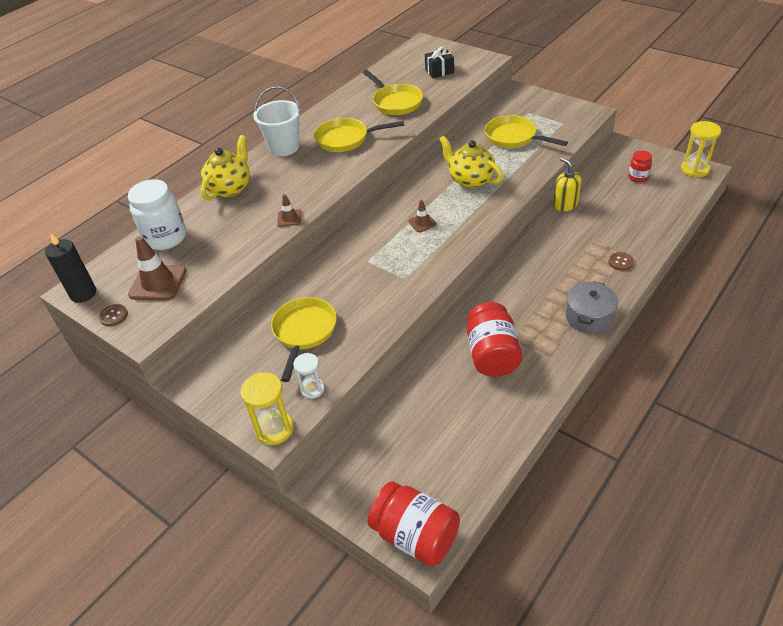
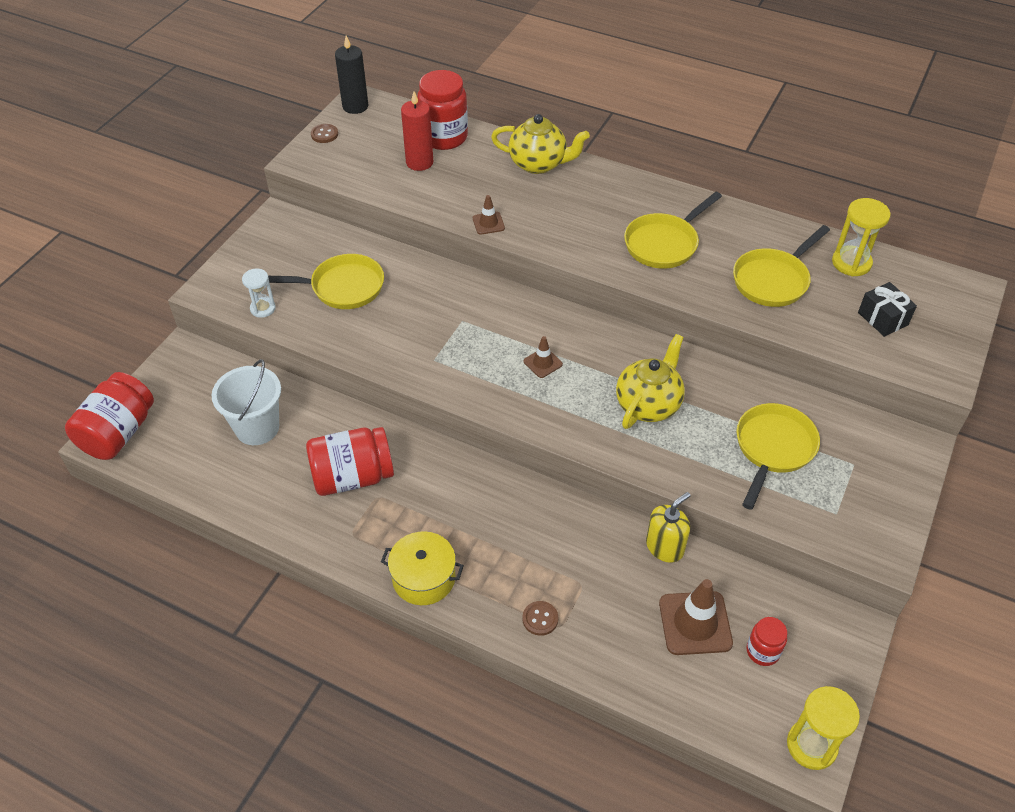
camera: 75 degrees right, 5 degrees up
(158, 283) = (372, 150): brown traffic cone -> brown traffic cone (695, 623)
(166, 238) = (444, 137): white jar -> red jar
(192, 253) = (419, 162): none -> red candle
(274, 429) = (214, 291): yellow hourglass -> yellow hourglass (851, 263)
(284, 147) = (632, 190): white bucket -> white bucket (257, 428)
(346, 139) = (664, 244): yellow pan -> yellow pan turned 120 degrees counterclockwise
(589, 317) = (424, 578): grey pot -> yellow pot

